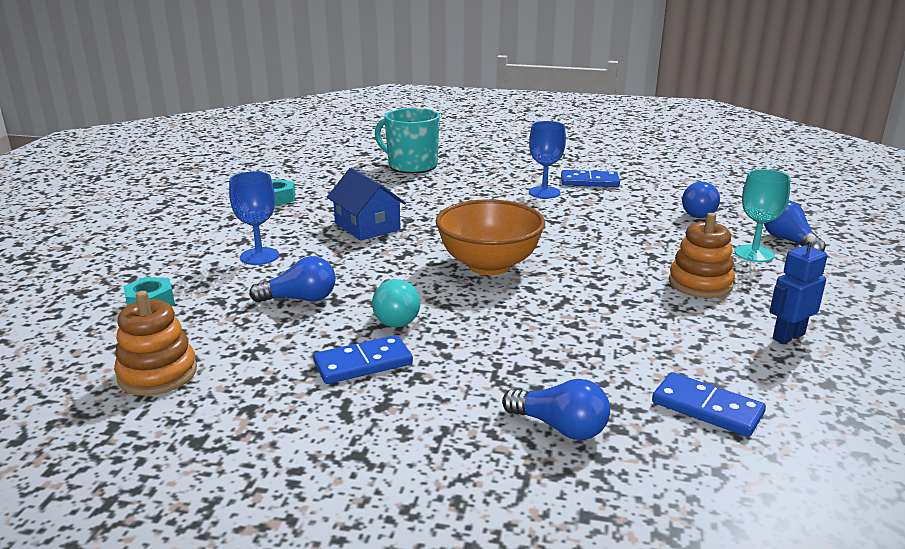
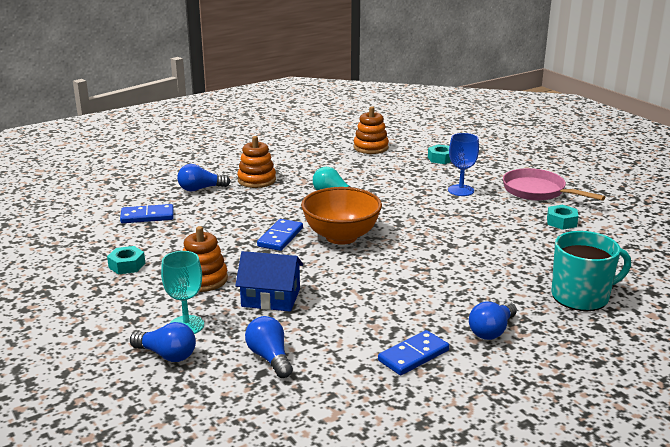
camera: 135 degrees right, 0 degrees up
(206, 224) = (537, 191): none -> pink pan
(300, 299) = (389, 184): blue light bulb -> blue light bulb (492, 331)
(363, 363) = (308, 177): blue domino -> blue domino (280, 237)
(367, 226) = (460, 229): blue house -> blue house (271, 298)
(445, 398) = (257, 180): none -> orange stacking toy
(544, 192) = (422, 318): blue goblet -> none
(788, 336) = (127, 265): blue robot -> turquoise nut

